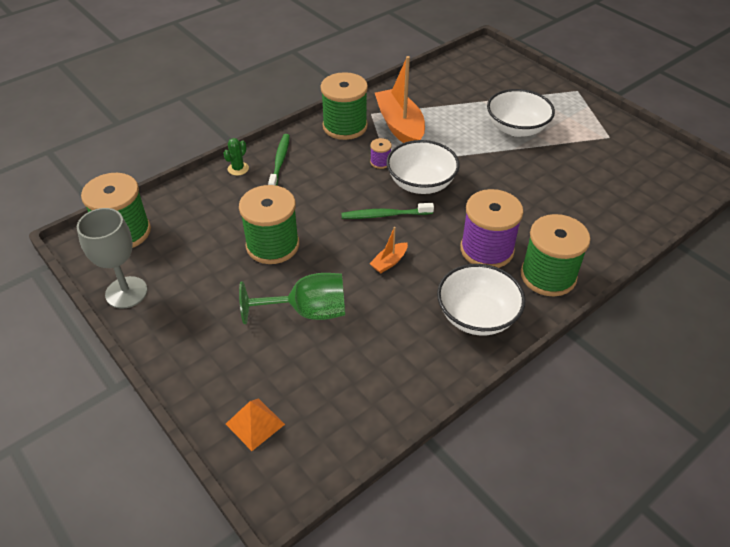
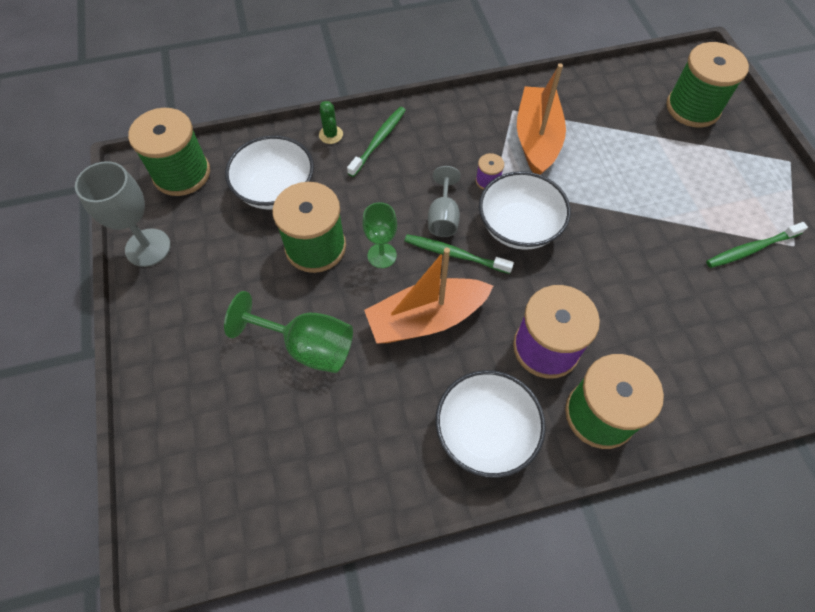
camera: 25 degrees right, 15 degrees up
(238, 169) = (331, 135): green cactus -> green cactus turned 75 degrees counterclockwise
(255, 424) = (186, 460): orange pyramid -> none
(329, 233) = (382, 255): none -> green goblet
(345, 126) = (473, 118): green spool -> green spool (692, 108)
(361, 194) = (443, 217): none -> grey goblet
(389, 262) = (426, 319): orange boat -> orange boat, size x2.24
(516, 128) = (677, 191): white bowl -> white bowl (275, 189)
(584, 147) = (751, 249): none -> green toothbrush

